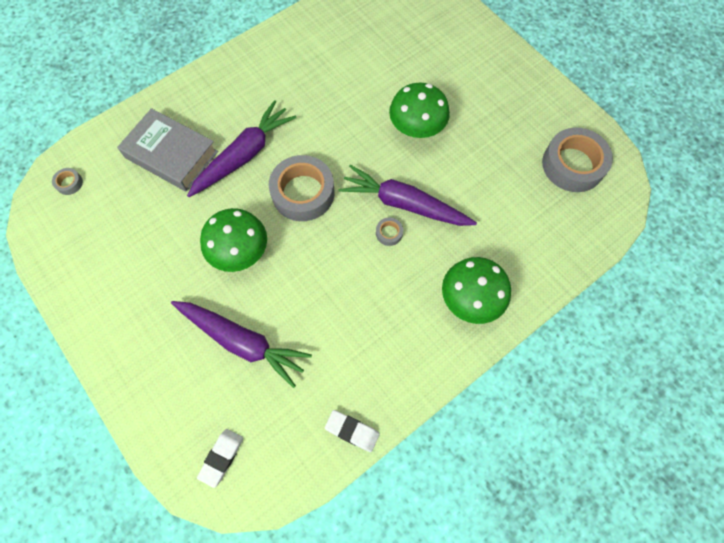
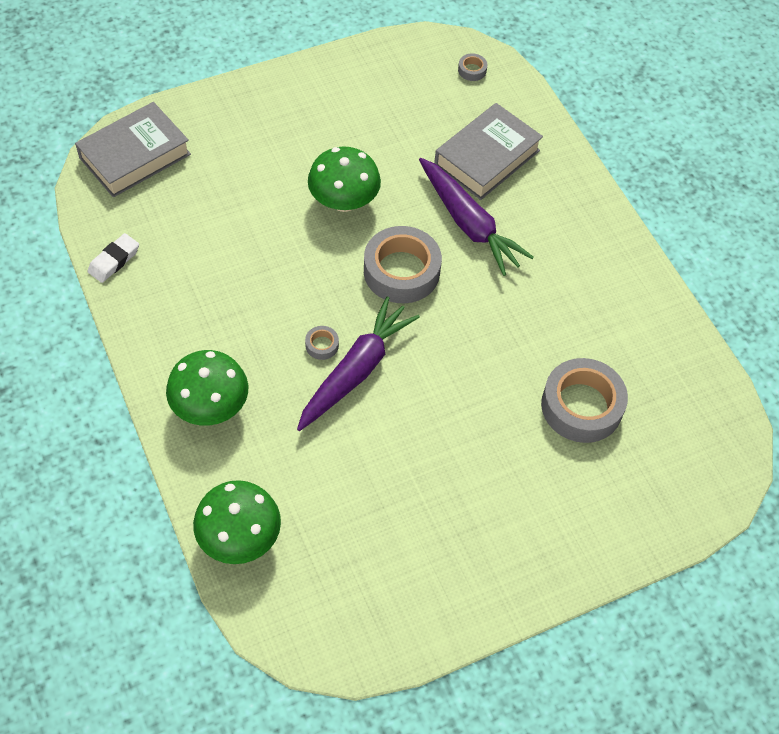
camera: 100 degrees right, 10 degrees down
(221, 457) = (135, 156): white eraser -> grey book
(242, 342) = (241, 188): purple carrot -> none
(416, 128) = (464, 413): green mushroom -> green mushroom (239, 537)
(573, 165) = (356, 592): grey tape -> grey tape (581, 406)

